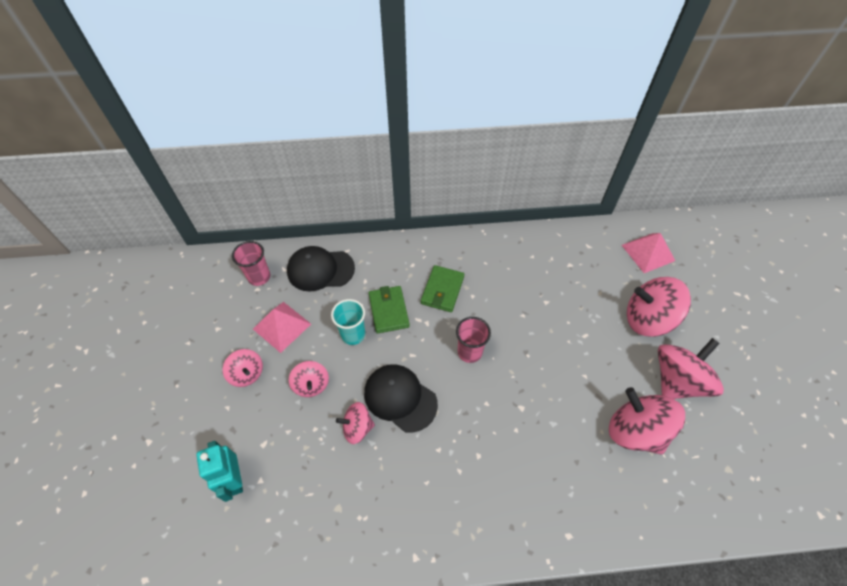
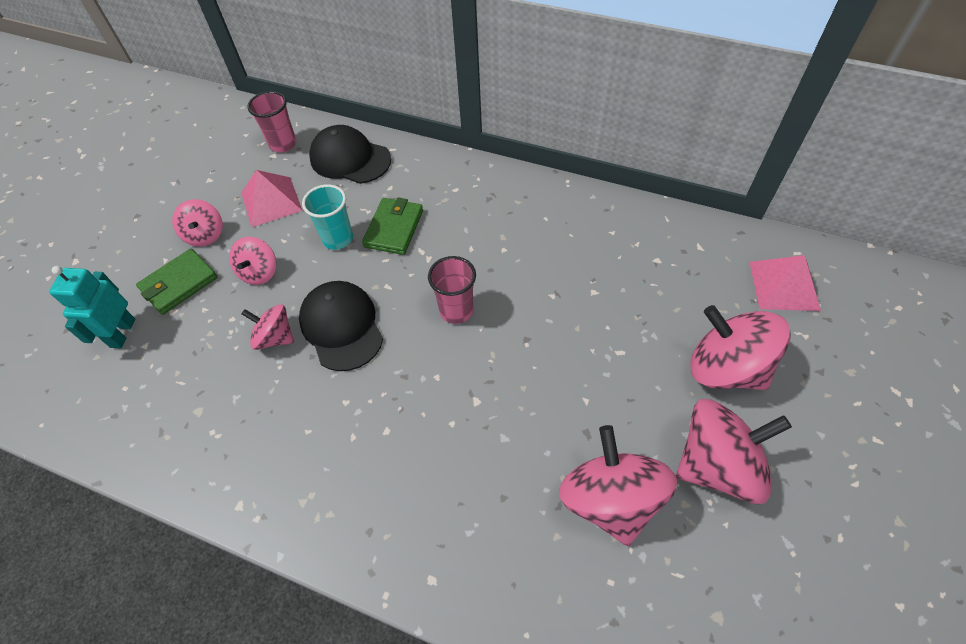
camera: 30 degrees right, 0 degrees up
(442, 290) = (471, 230): green wallet -> green wallet (179, 284)

